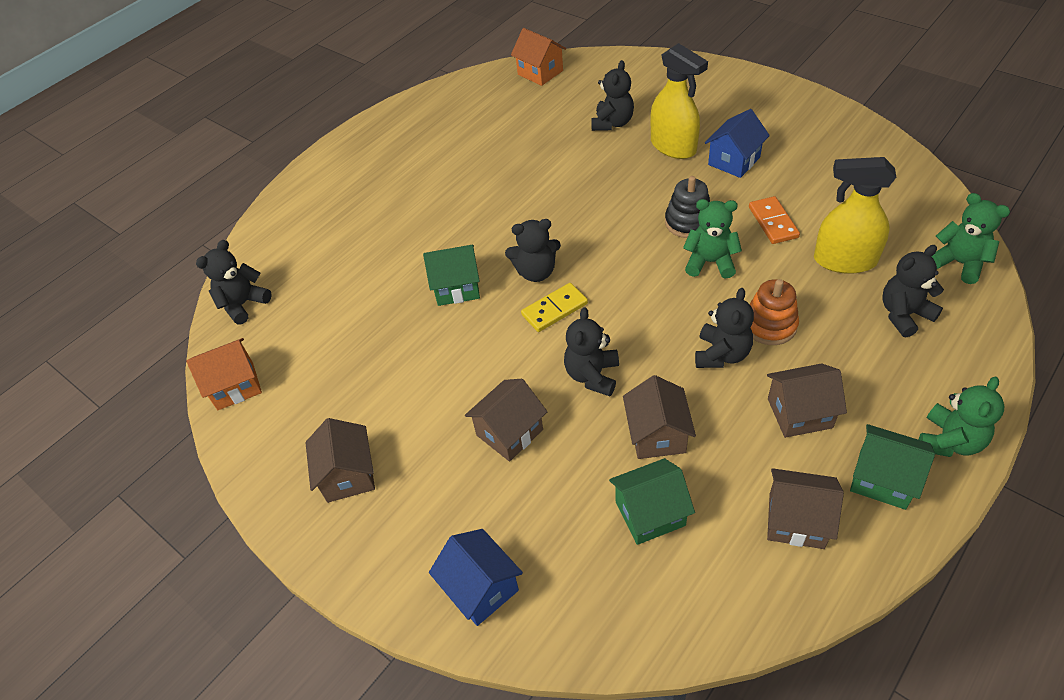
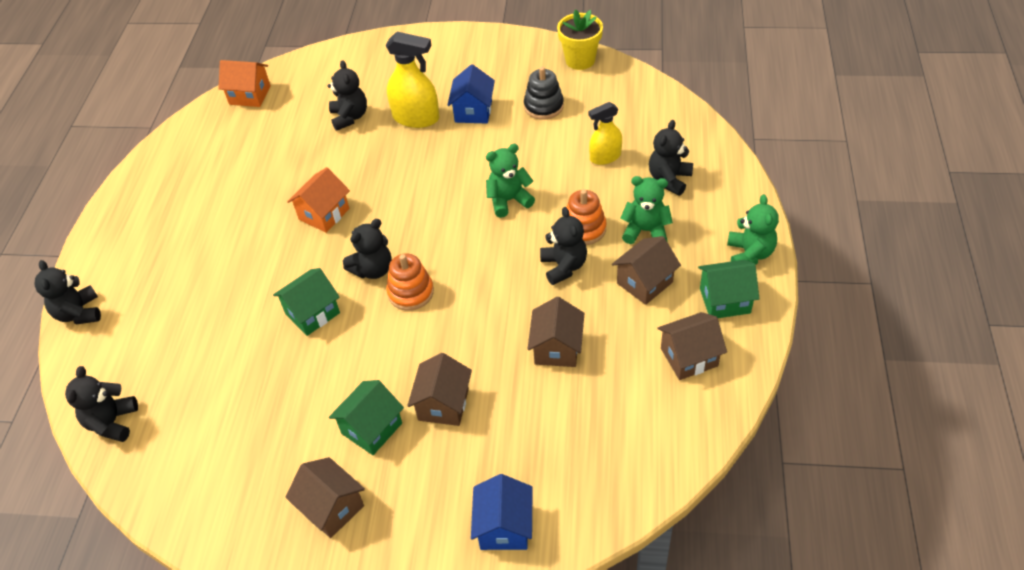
camera: 35 degrees left, 0 degrees up
(235, 386) = (164, 494): orange house -> orange house (324, 214)
(481, 588) = (504, 527): blue house -> blue house turned 75 degrees clockwise
(554, 309) = (410, 292): yellow domino -> orange stacking toy
(592, 375) = (478, 329): black teddy bear -> black teddy bear (79, 313)
(650, 513) = (589, 406): green house -> green house (372, 428)
(657, 435) = (557, 348): brown house -> brown house turned 45 degrees clockwise
(688, 222) = (470, 175): black stacking toy -> black stacking toy (543, 106)
(773, 222) = (535, 149): orange domino -> none
(844, 260) = (605, 157): yellow spray bottle -> yellow spray bottle, size x0.65
(883, 150) = (580, 60): none -> yellow flower pot
(959, 263) = (682, 126): green teddy bear -> green teddy bear (645, 231)

